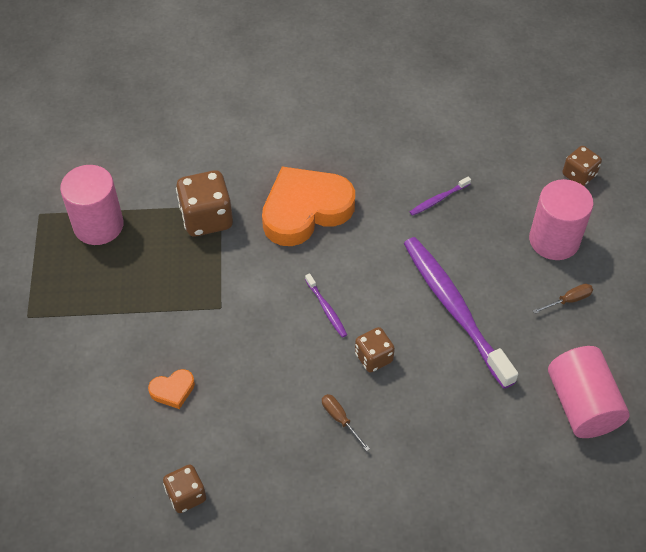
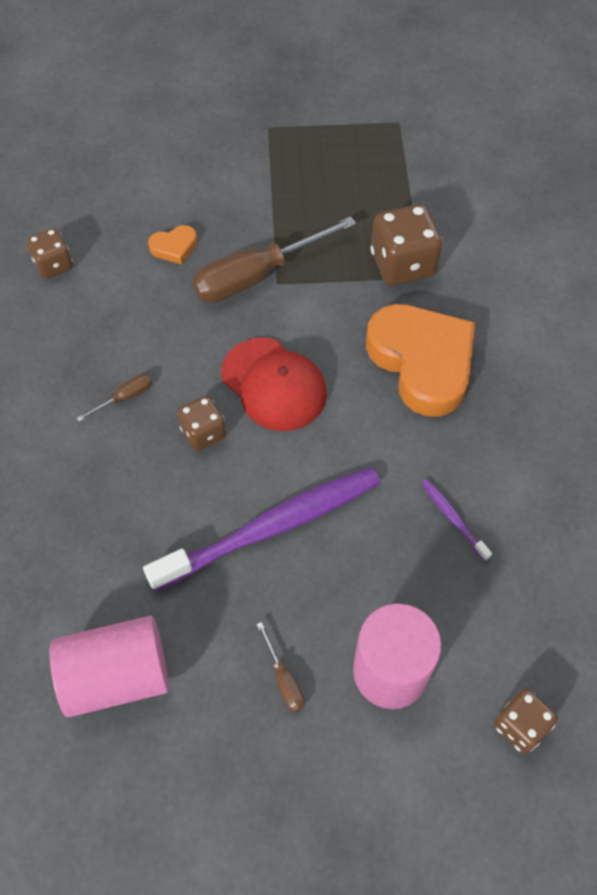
camera: 90 degrees right, 5 degrees up
(98, 225) = (386, 171): pink cylinder -> none
(173, 390) = (174, 247): orange heart -> orange heart turned 90 degrees counterclockwise
(211, 323) = (257, 276): none -> brown screwdriver
(326, 309) = (274, 384): purple toothbrush -> red cap

